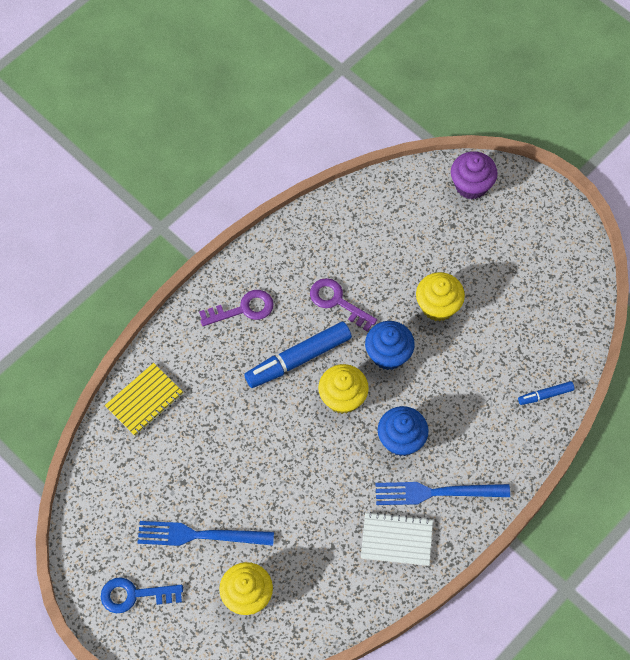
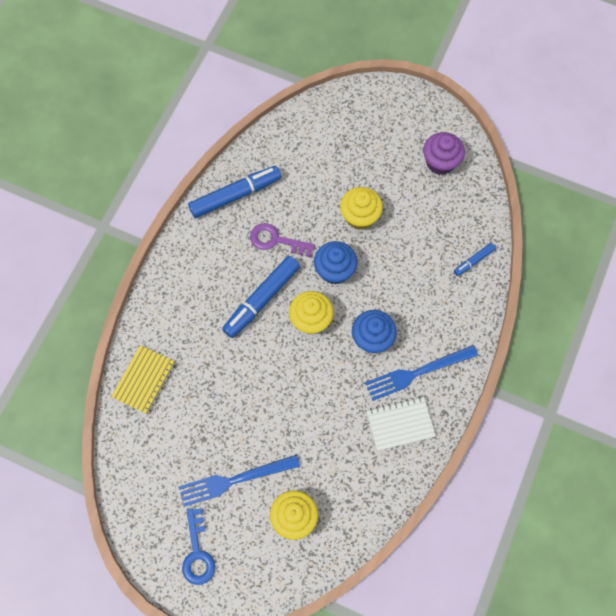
camera: 20 degrees left, 5 degrees up
(134, 595) = (197, 553): blue key -> blue key turned 75 degrees counterclockwise
(243, 309) = (199, 273): purple key -> none
(312, 240) = (235, 195): none -> blue marker
(471, 185) = (349, 108): purple cupcake -> purple cupcake (440, 162)

